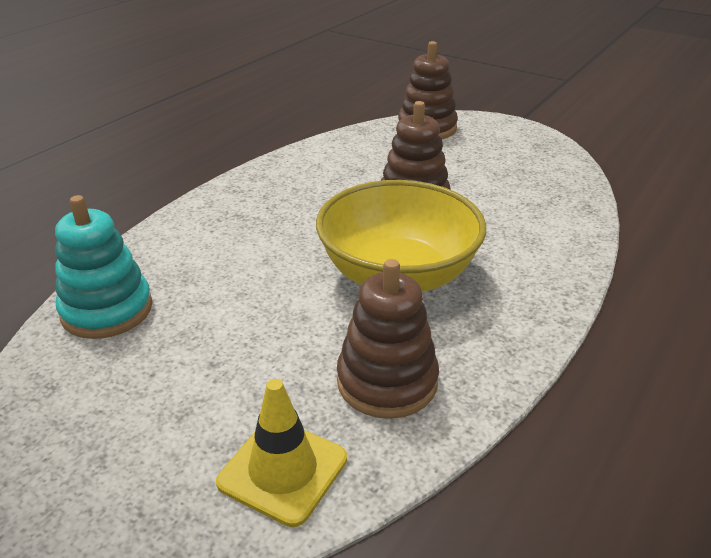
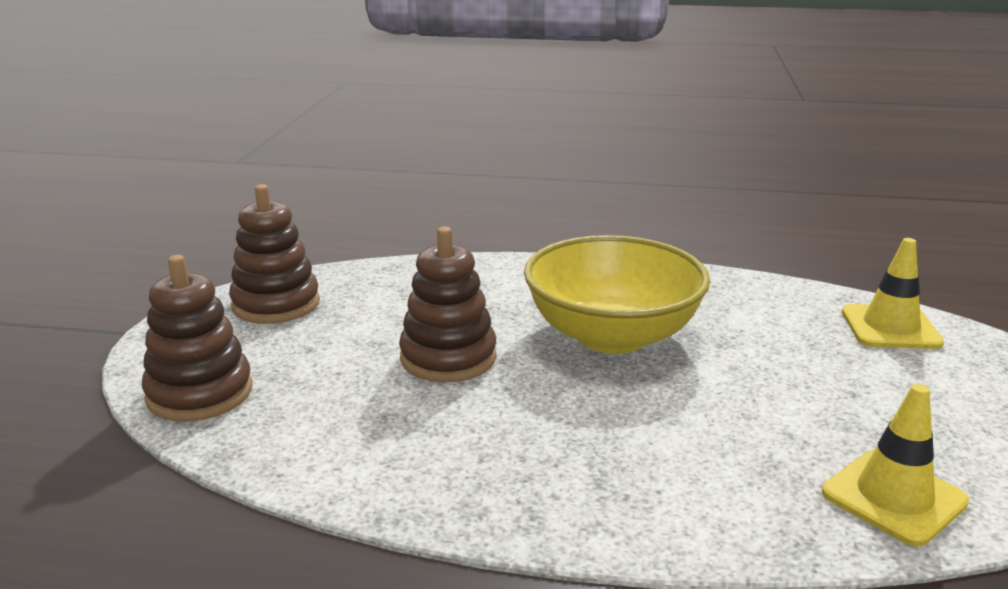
camera: 115 degrees left, 10 degrees down
(107, 310) = (893, 497): turquoise stacking toy -> yellow traffic cone
(387, 382) = (756, 311): brown stacking toy -> brown stacking toy (276, 304)

